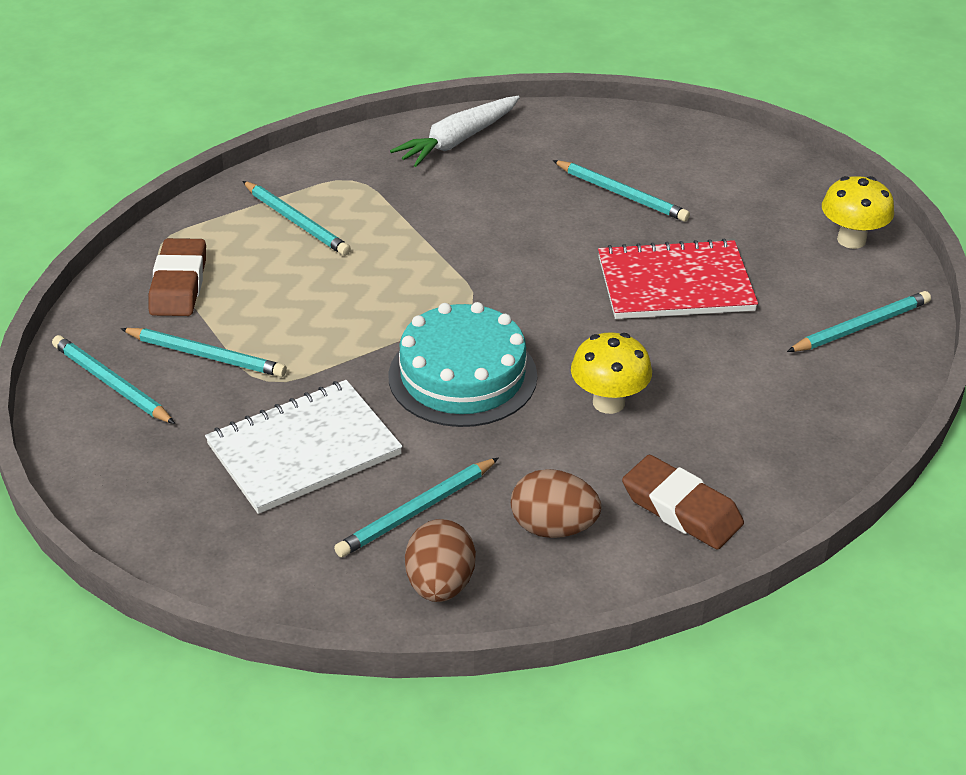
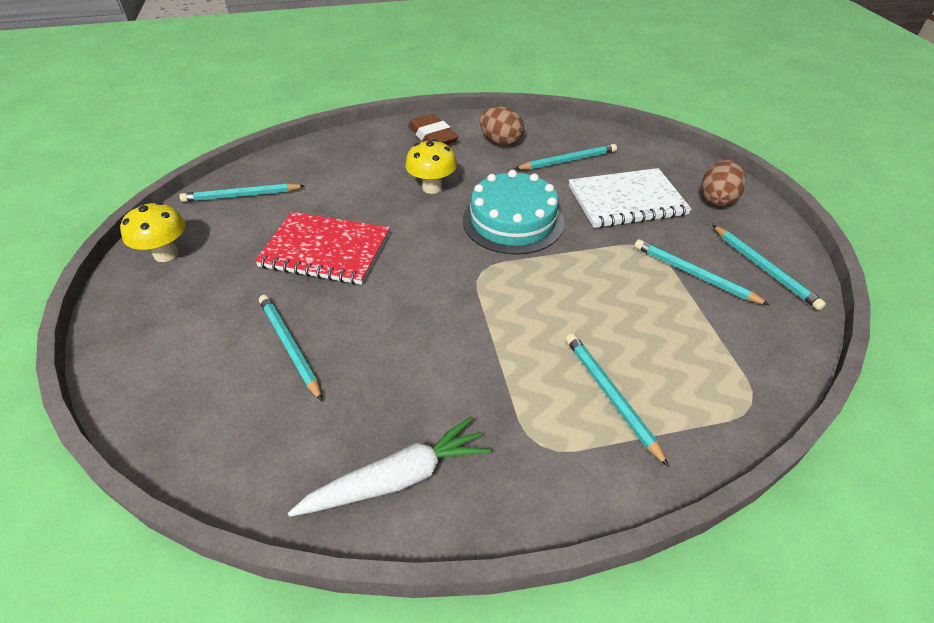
camera: 160 degrees left, 5 degrees up
(179, 284) = (725, 347): brown eraser -> none
(440, 585) = (566, 132): brown egg -> brown egg (717, 199)

